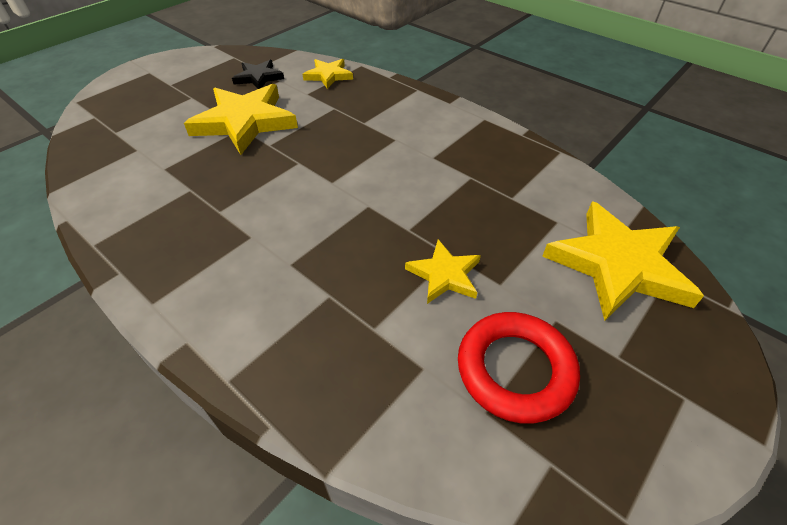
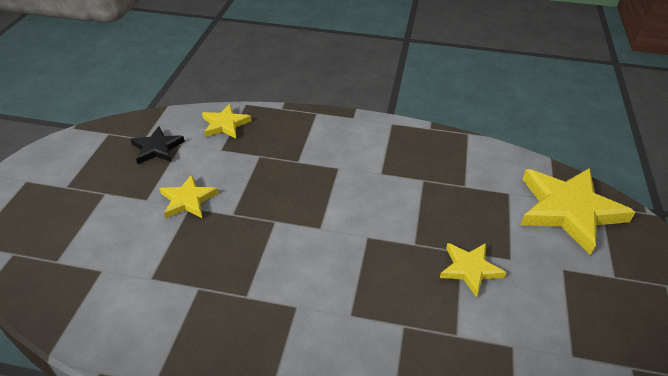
camera: 30 degrees left, 5 degrees down
(245, 122) = (188, 200): yellow star -> yellow star, size x0.53
(515, 370) = (567, 317): red ring -> none

